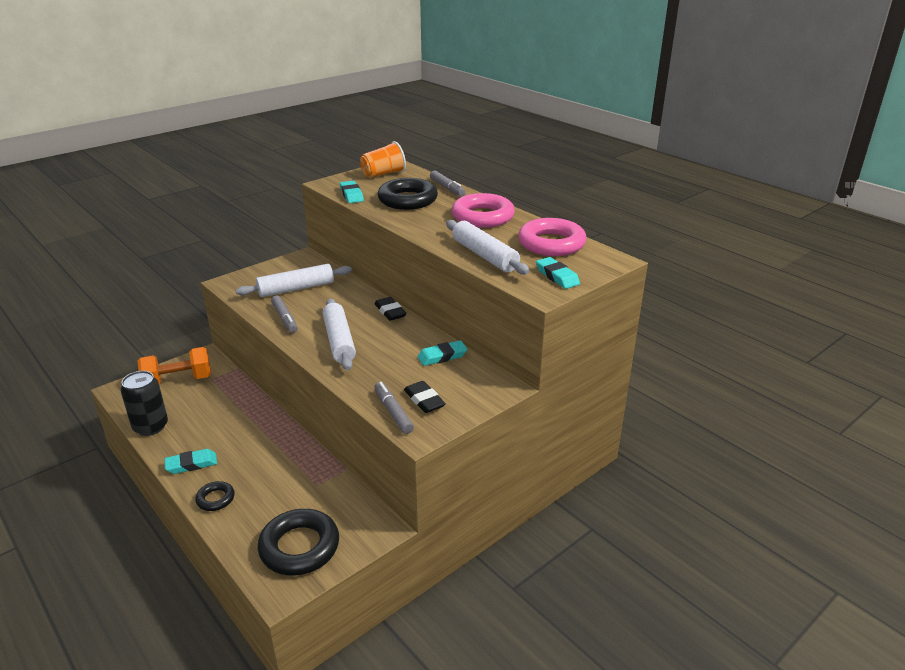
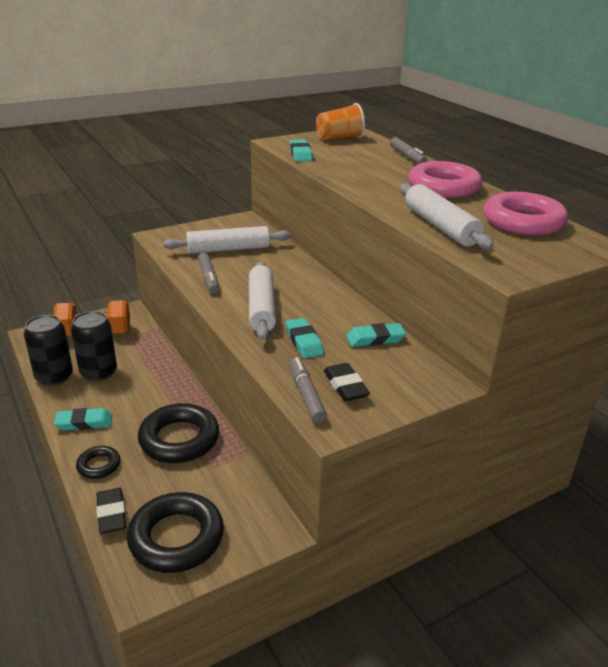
camera: 10 degrees right, 0 degrees up
(192, 417) = (98, 372): none -> black can
(390, 312) = (324, 284): black eraser -> black eraser (111, 514)
(407, 200) = (361, 164): black ring -> black ring (179, 439)
(557, 276) = (527, 257): turquoise eraser -> turquoise eraser (304, 342)

